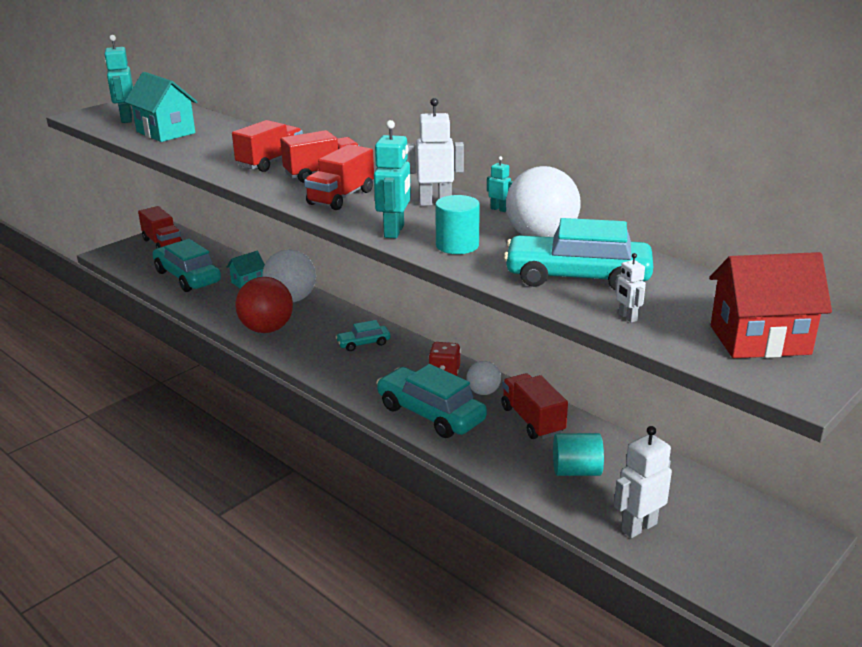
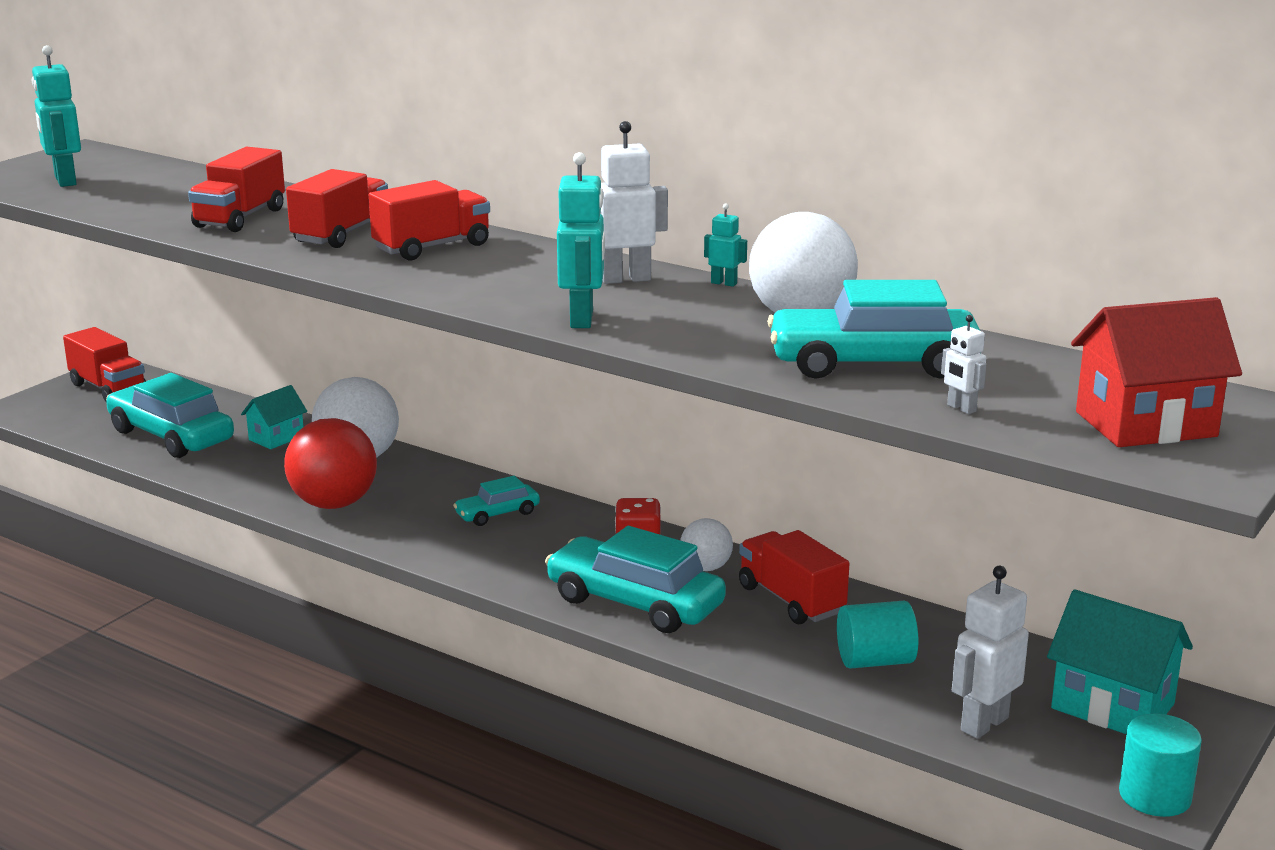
camera: 10 degrees left, 5 degrees down
(165, 132) = (144, 198): turquoise house -> turquoise house (1112, 706)
(341, 197) = (478, 278): red truck -> red truck (240, 218)
(457, 245) = (684, 333): turquoise cylinder -> turquoise cylinder (1155, 796)

